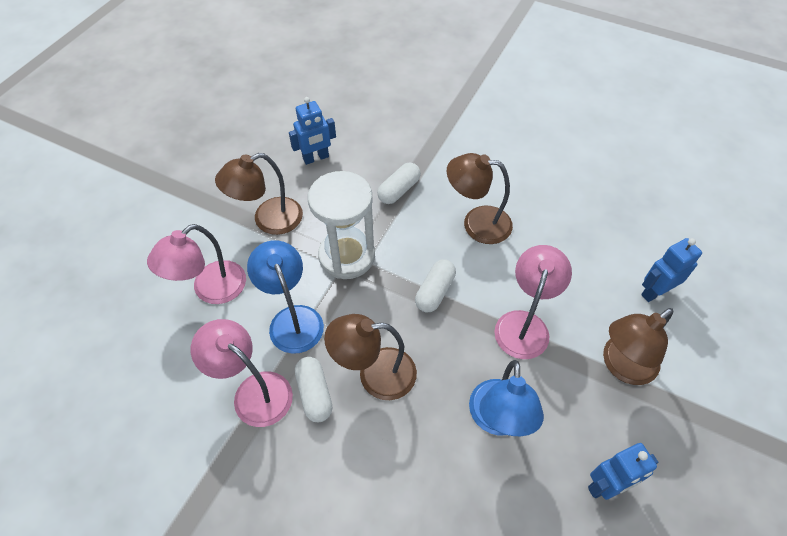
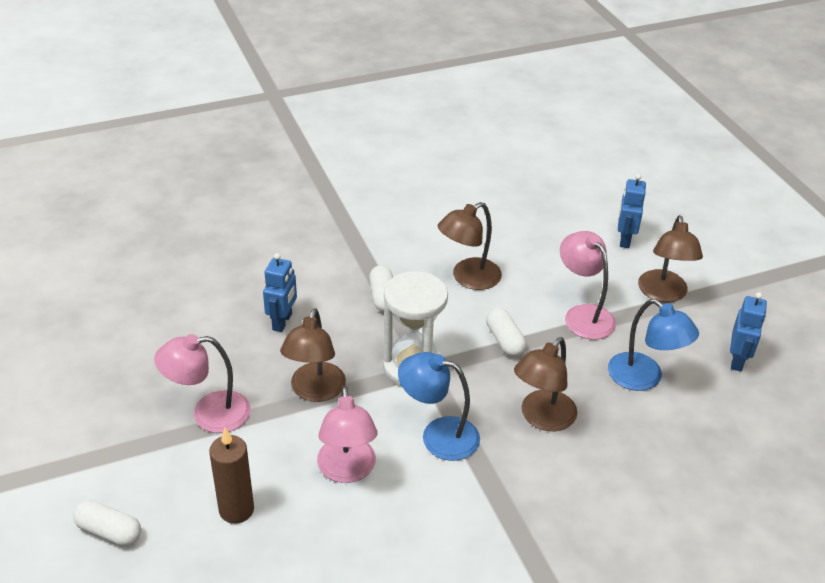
camera: 50 degrees left, 15 degrees down
(127, 257) = (236, 510): none -> brown candle
(253, 391) = (482, 498): pink lamp -> pink lamp (209, 414)
(314, 393) = (523, 462): white capsule -> white capsule (109, 531)

